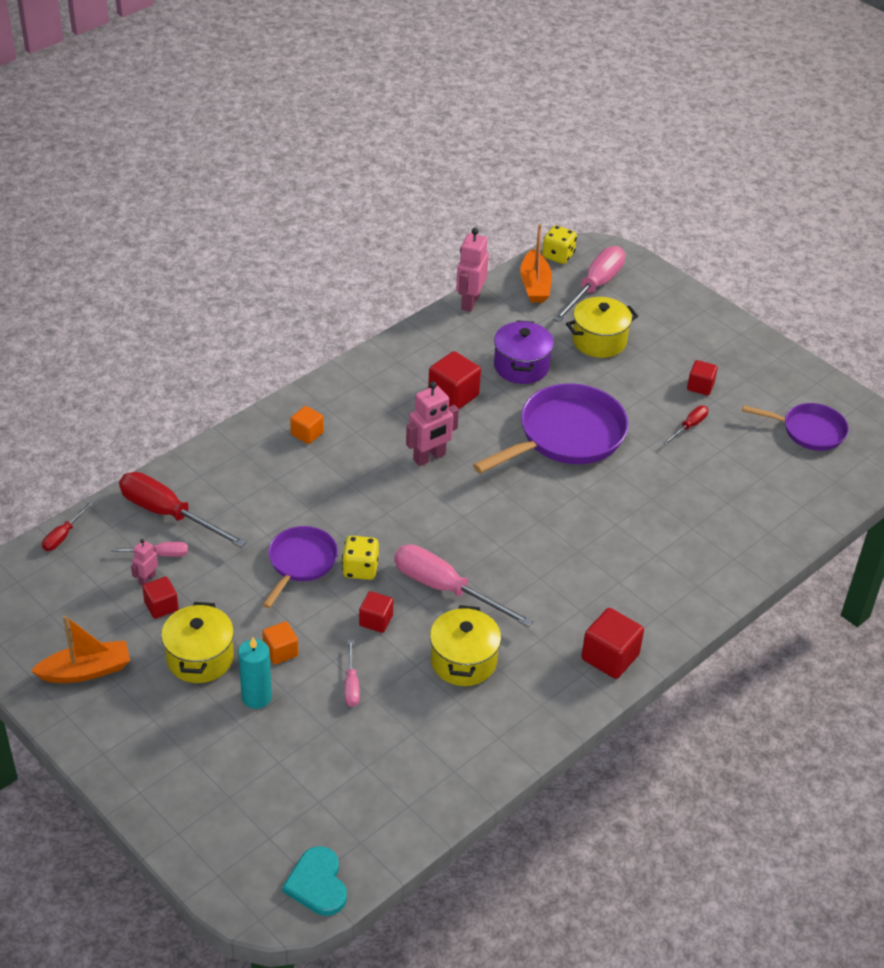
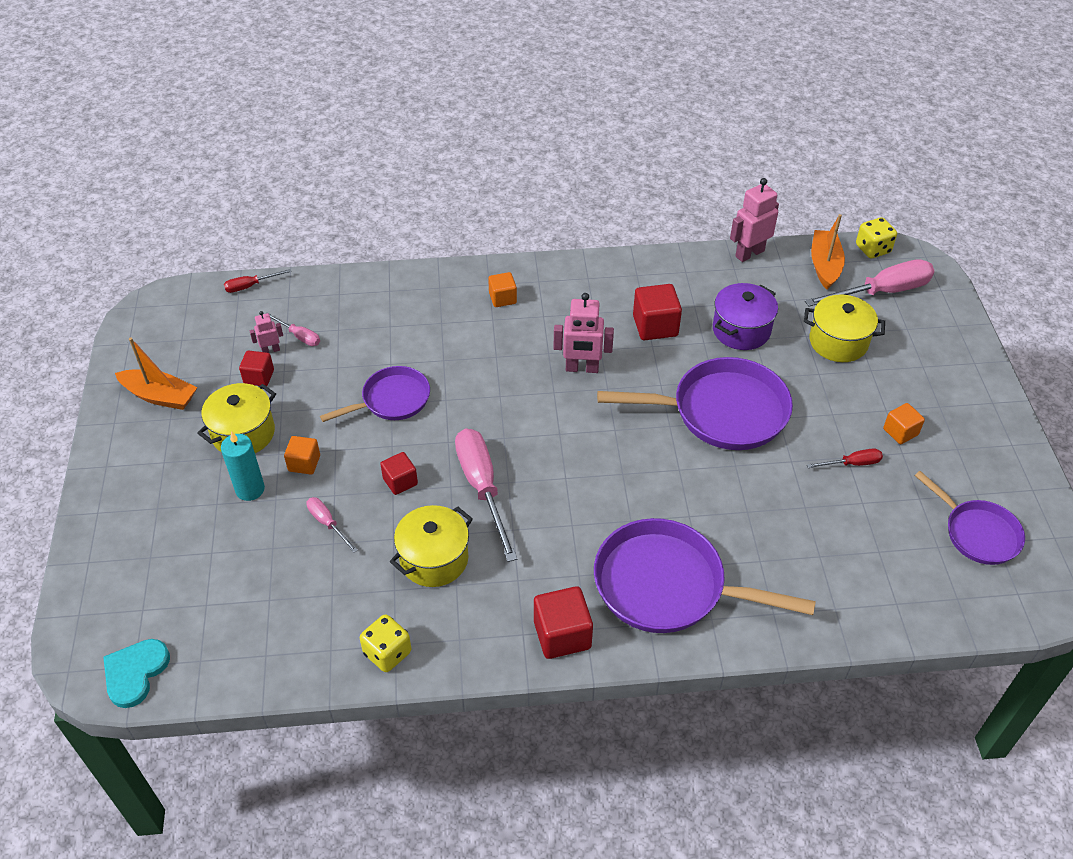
camera: 40 degrees right, 5 degrees up
(169, 514) = (337, 308): red screwdriver -> none
(351, 684) = (328, 523): pink screwdriver -> pink screwdriver turned 105 degrees clockwise
(360, 569) = (432, 431): yellow dice -> yellow dice (387, 653)
(535, 285) = (824, 265): orange boat -> orange boat turned 150 degrees clockwise
(648, 581) = (667, 586): none -> purple pan
(700, 386) = (900, 432): red cube -> orange cube

